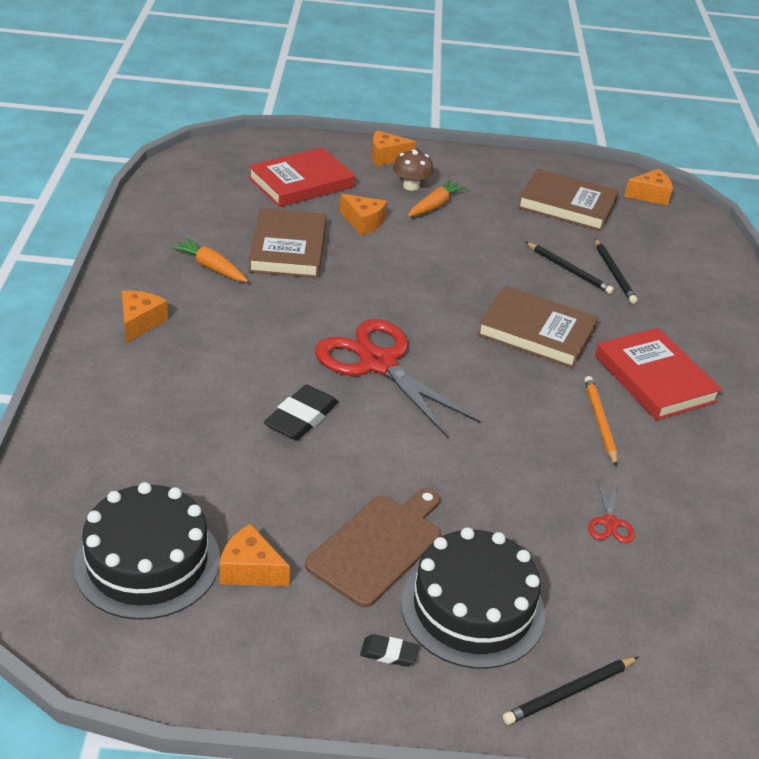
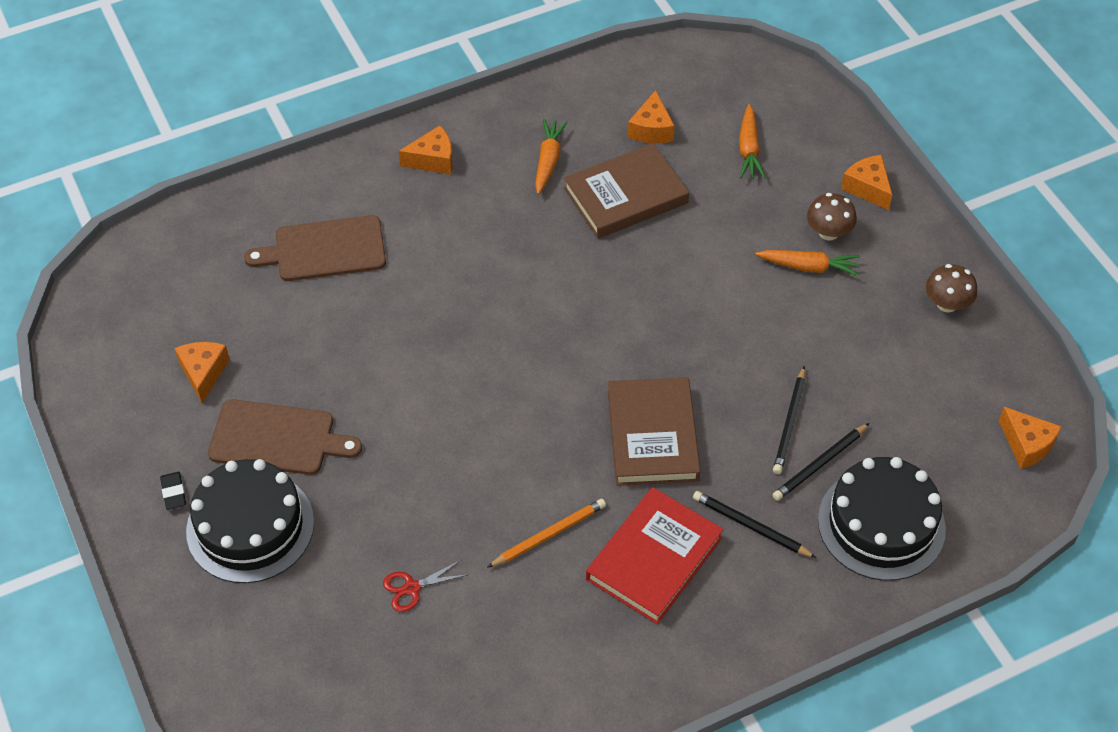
camera: 65 degrees right, 15 degrees up
(147, 561) = (174, 312): black cake -> black cake (881, 524)
(175, 425) = (325, 249): none -> brown cutting board
(301, 182) = (749, 149): red book -> orange carrot
(301, 417) = (392, 321): black eraser -> none
(363, 222) = (722, 227): orange cheese -> orange cheese (651, 129)
(378, 363) = (505, 338): red scissors -> none
(513, 173) = (947, 304): none -> brown mushroom
(567, 205) = (924, 375): brown book -> none
(570, 692) = (201, 622): black pencil -> black pencil (751, 527)

